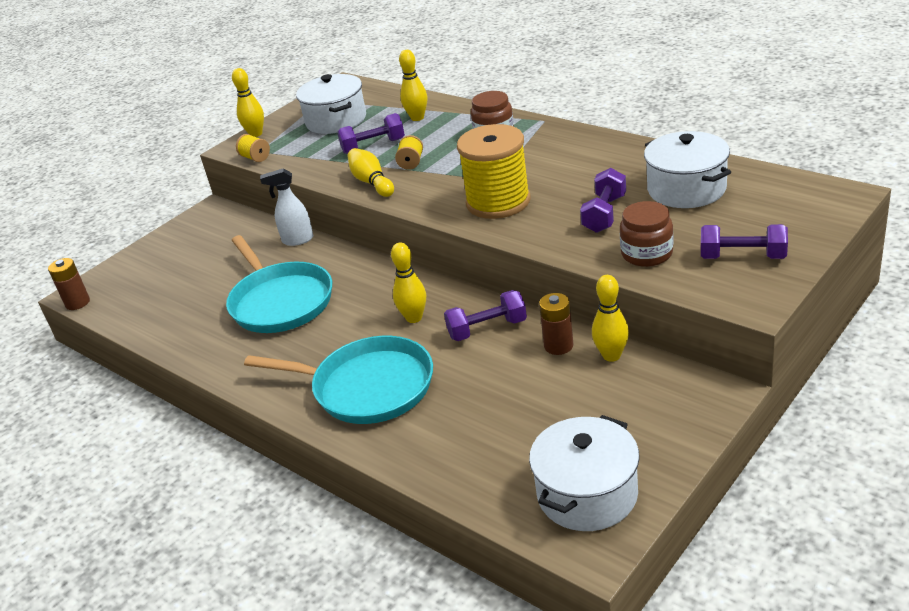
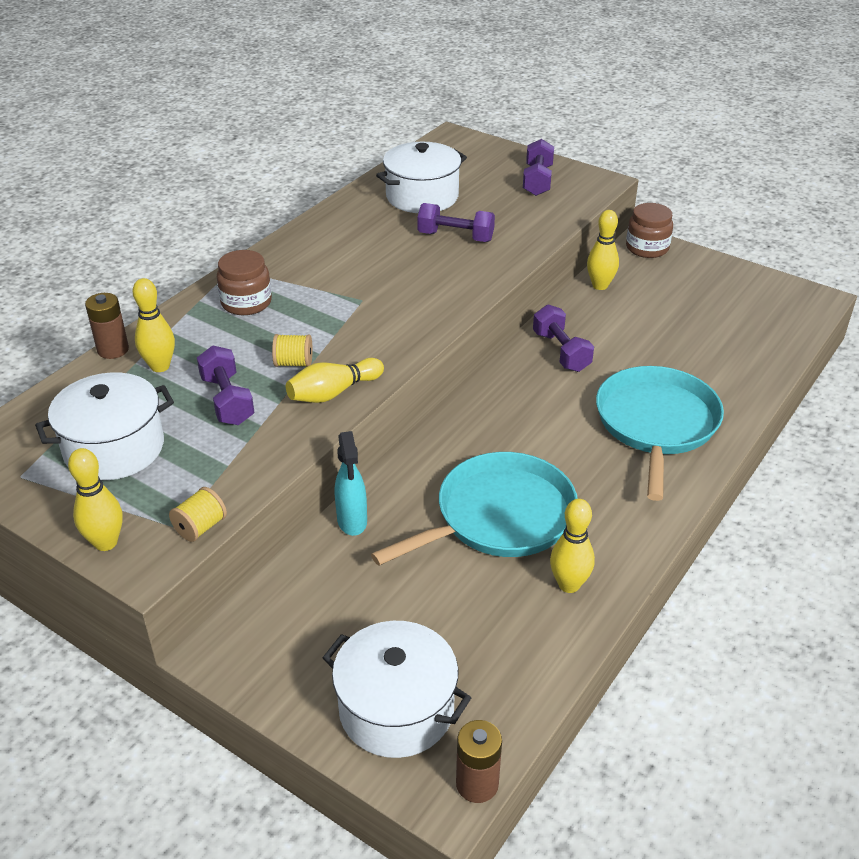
camera: 100 degrees left, 5 degrees up
(297, 240) = (352, 522): white spray bottle -> turquoise spray bottle
(414, 318) = (540, 401): yellow bowling pin -> yellow bowling pin (569, 585)
(498, 202) = (414, 296): yellow spool -> none
(558, 346) = (587, 311): brown battery -> brown battery (113, 350)
(587, 494) = (764, 300): white pot -> white pot (396, 709)
(647, 254) = (527, 219): brown jar -> brown jar (647, 248)

